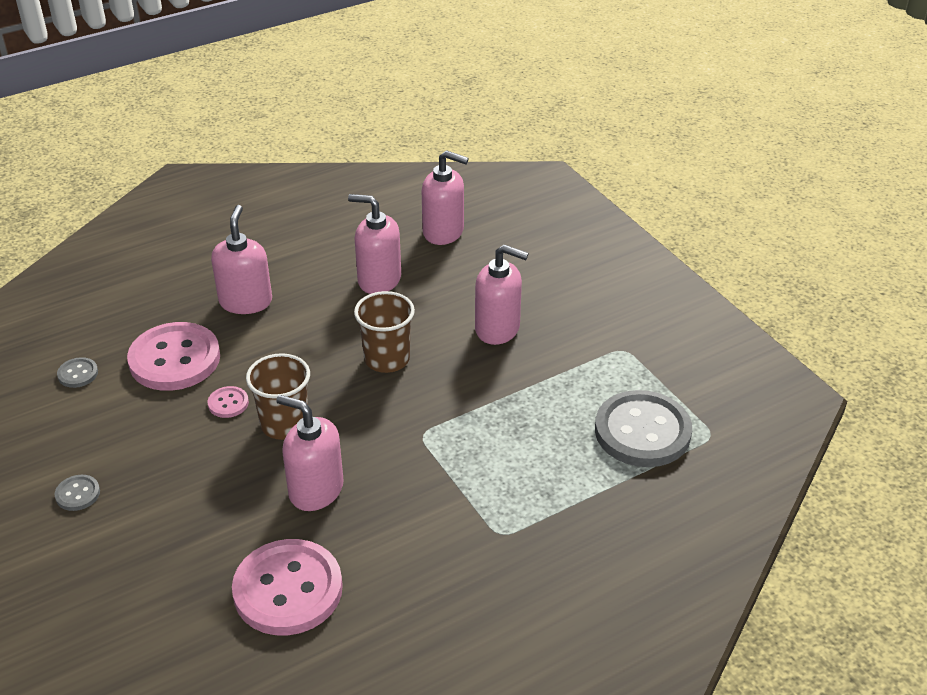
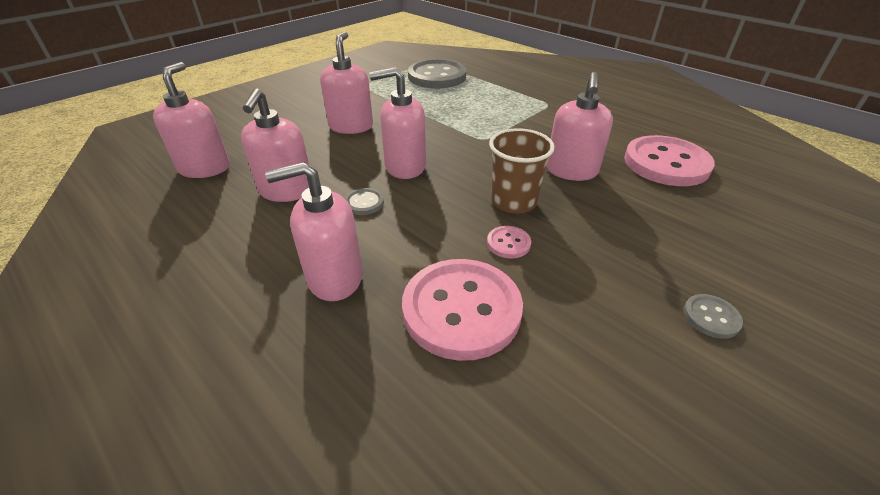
camera: 105 degrees left, 0 degrees up
(78, 374) = (538, 413): grey button -> grey button (364, 203)
(387, 359) = (405, 167): brown cup -> pink soap dispenser

